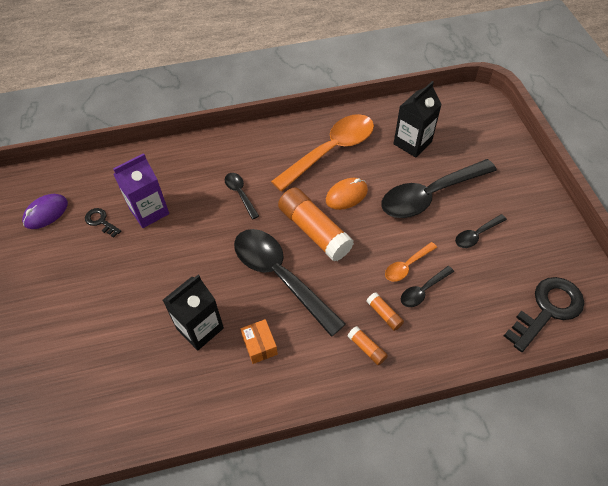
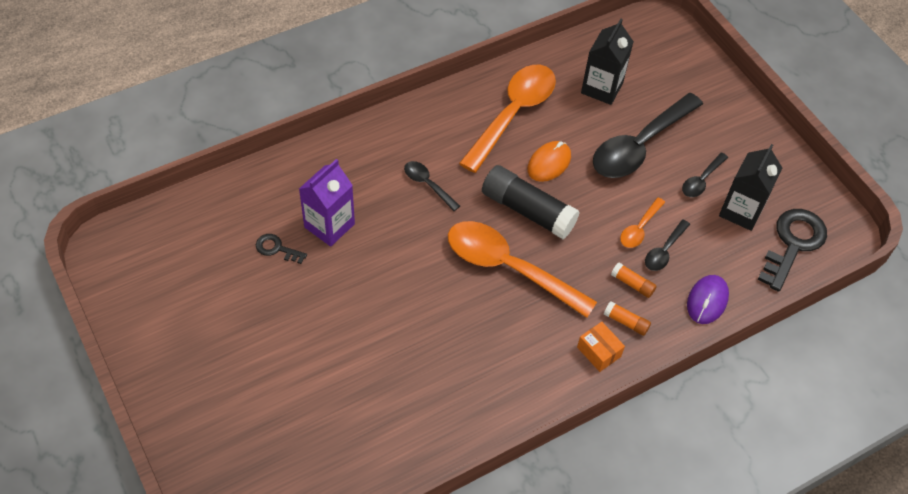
camera: 20 degrees left, 0 degrees up
(46, 213) = (204, 252): purple mouse -> purple mouse (707, 301)
(200, 328) = (443, 341): black carton -> black carton (741, 211)
(260, 345) = (514, 344): orange box -> orange box (599, 352)
(280, 276) = (508, 267): black spoon -> orange spoon
(314, 231) = (527, 210): orange glue stick -> black glue stick

